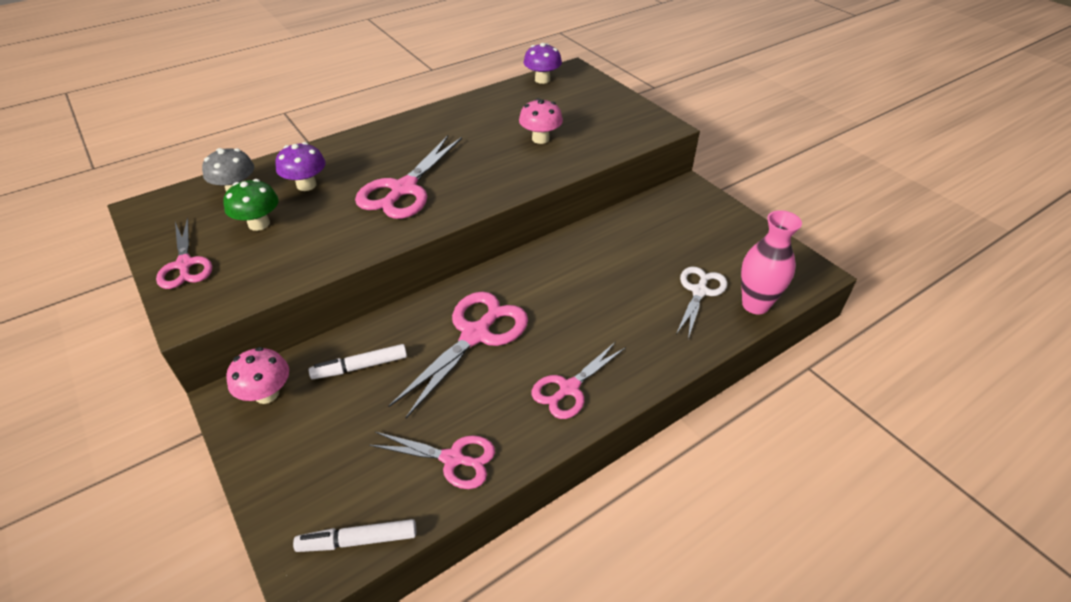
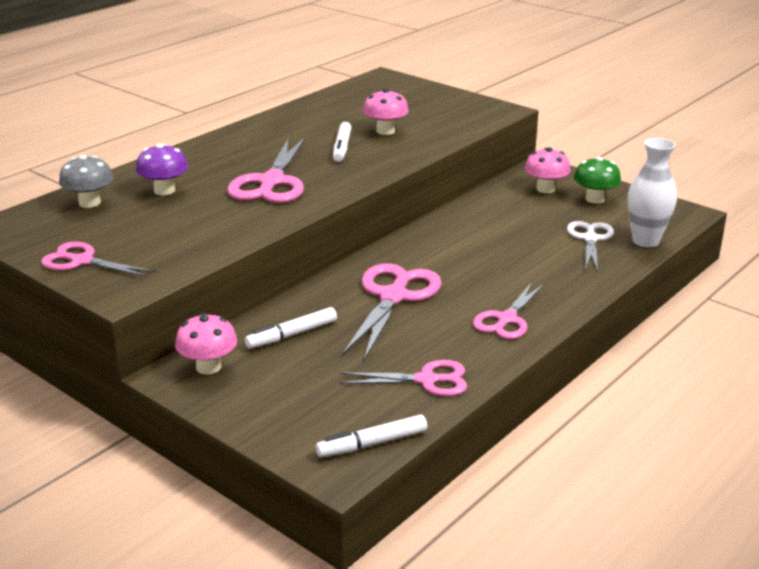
camera: 15 degrees left, 15 degrees down
(185, 264) = (82, 261): pink scissors -> pink scissors turned 150 degrees clockwise
(259, 224) = (137, 224): green mushroom -> green mushroom (595, 199)
(490, 154) = (342, 147): none -> white marker
(542, 80) = (356, 87): purple mushroom -> none
(683, 217) = (545, 189): none -> pink mushroom
(755, 305) = (645, 241): pink vase -> white vase

